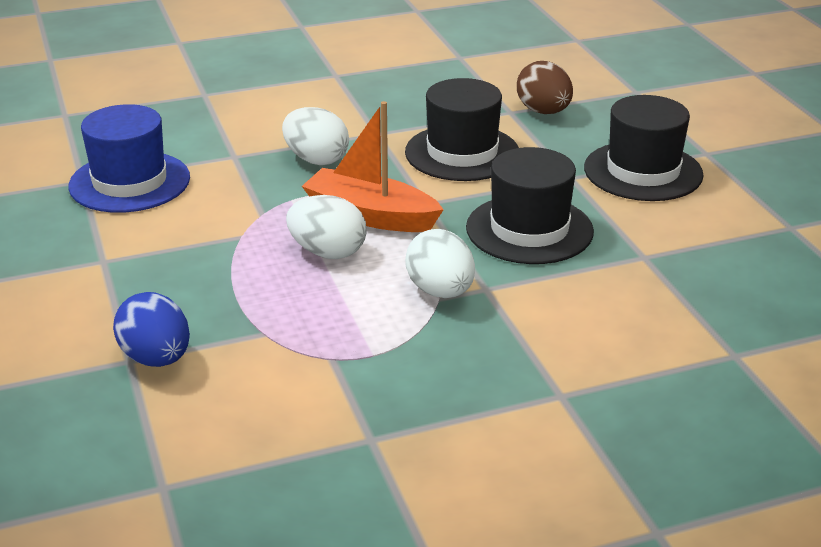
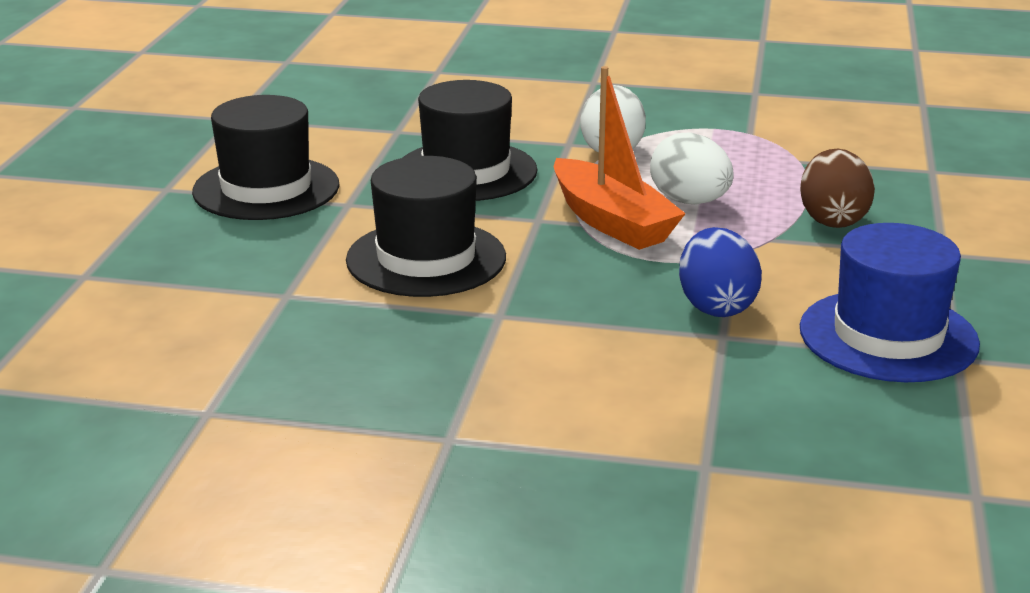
camera: 150 degrees left, 5 degrees down
(156, 358) = (906, 165): blue egg -> blue egg (716, 306)
(316, 160) = (615, 299): white egg -> none
(543, 112) = (246, 282): brown egg -> brown egg (832, 220)

